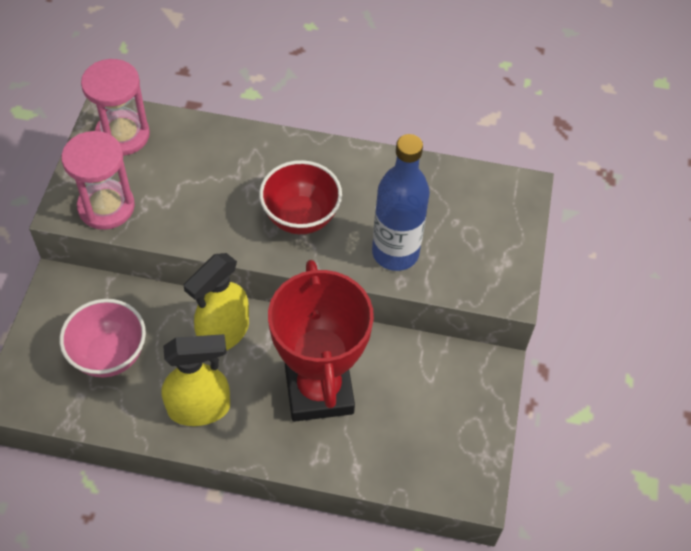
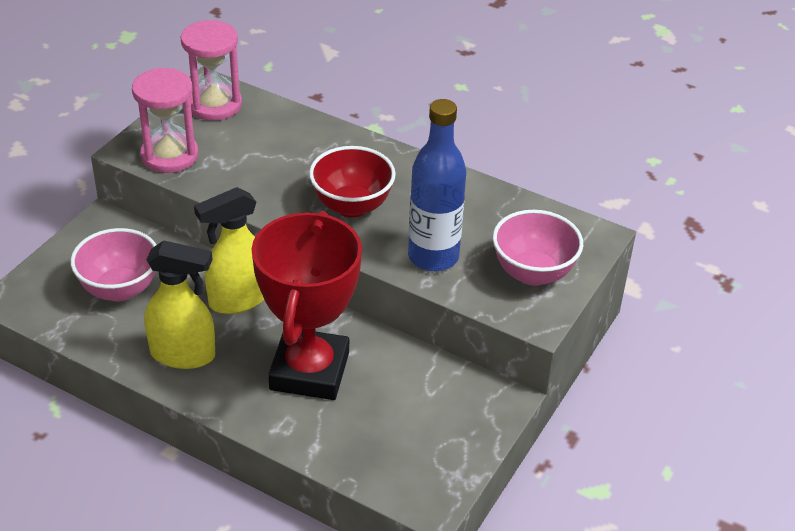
camera: 20 degrees right, 15 degrees down
(487, 245) = (533, 273): none -> pink bowl

